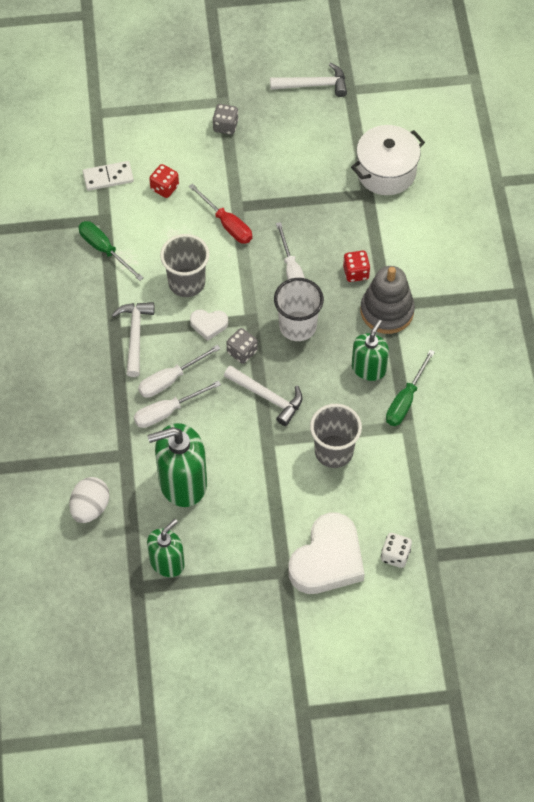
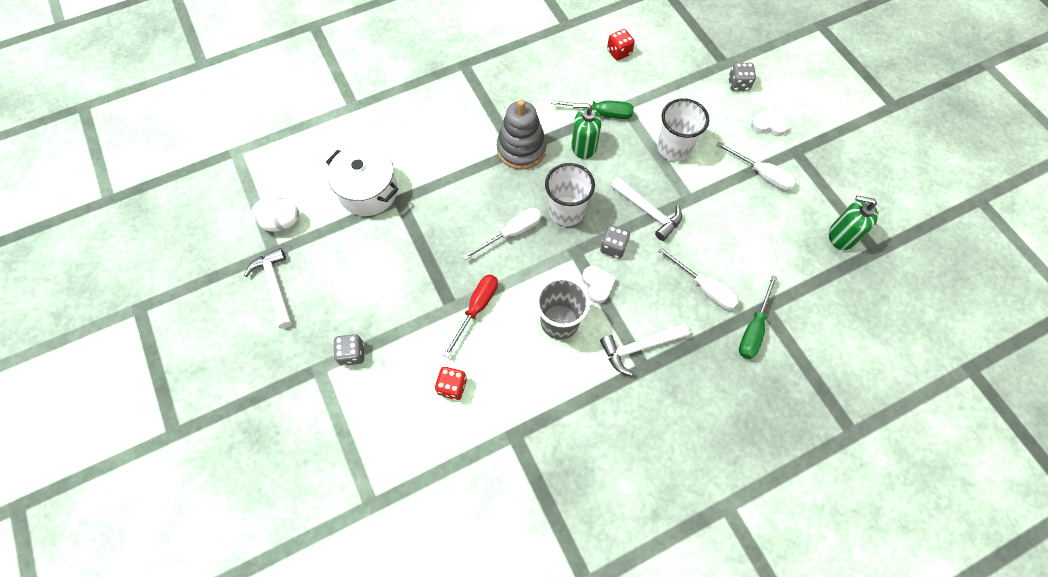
camera: 110 degrees left, 5 degrees up
(90, 508) = (831, 317): white egg -> white egg (281, 222)
(104, 249) = (553, 418): green screwdriver -> green screwdriver (753, 329)
(108, 177) = (458, 453): white domino -> none
(170, 380) = (671, 297): white screwdriver -> white screwdriver (761, 174)
(182, 482) = (764, 250): green soap dispenser -> none
(268, 397) = (648, 212): white hammer -> white hammer turned 120 degrees clockwise
(327, 559) = (768, 125): white heart -> white heart, size x0.47
(334, 451) = (674, 148): grey cup -> white cup
(356, 272) = (490, 183): red dice -> red dice (619, 52)
(395, 555) = (738, 84): white dice -> grey dice

